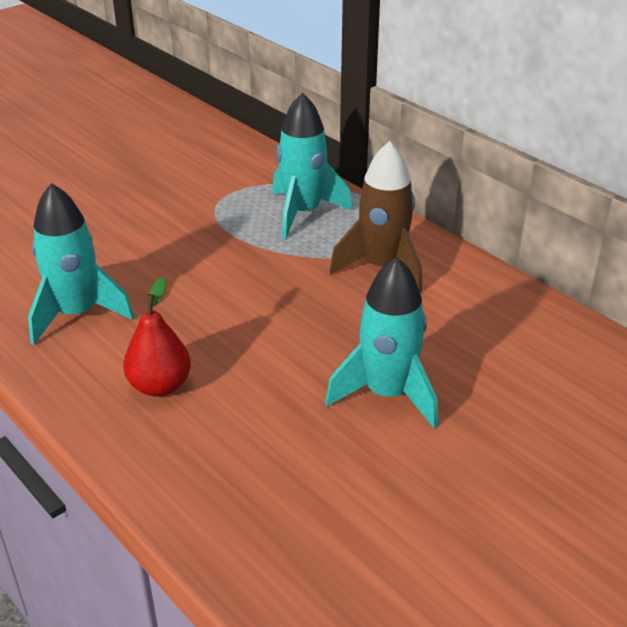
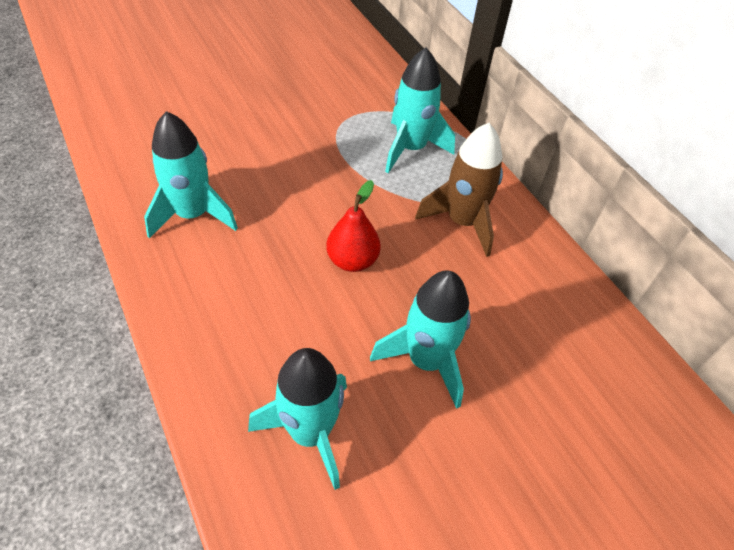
camera: 10 degrees right, 15 degrees up
(160, 386) = (237, 305): red pear -> red pear (352, 260)
(284, 481) = (310, 432): none -> turquoise rocket

